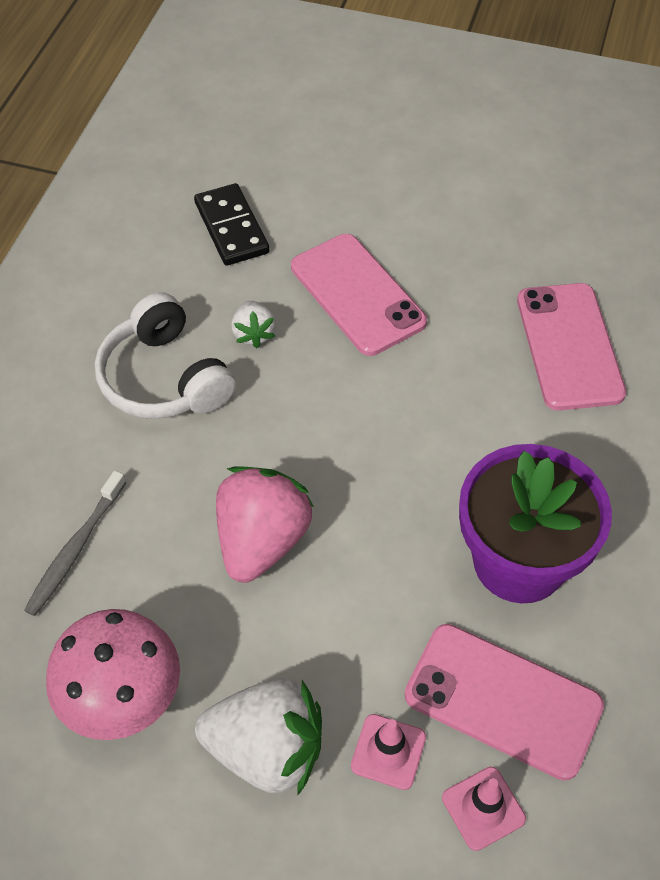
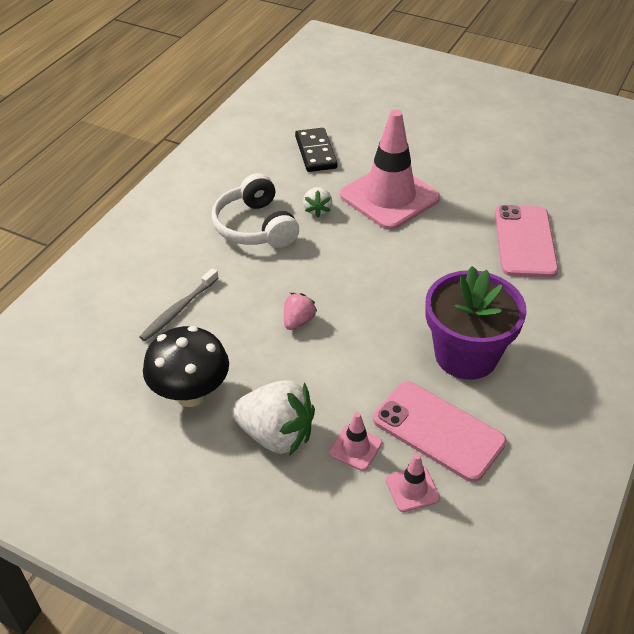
camera: 10 degrees right, 10 degrees down
(123, 700) = (190, 394): pink mushroom -> black mushroom
(262, 541) = (298, 321): pink strawberry -> pink strawberry, size x0.52
(357, 294) = (389, 197): pink phone -> pink traffic cone

